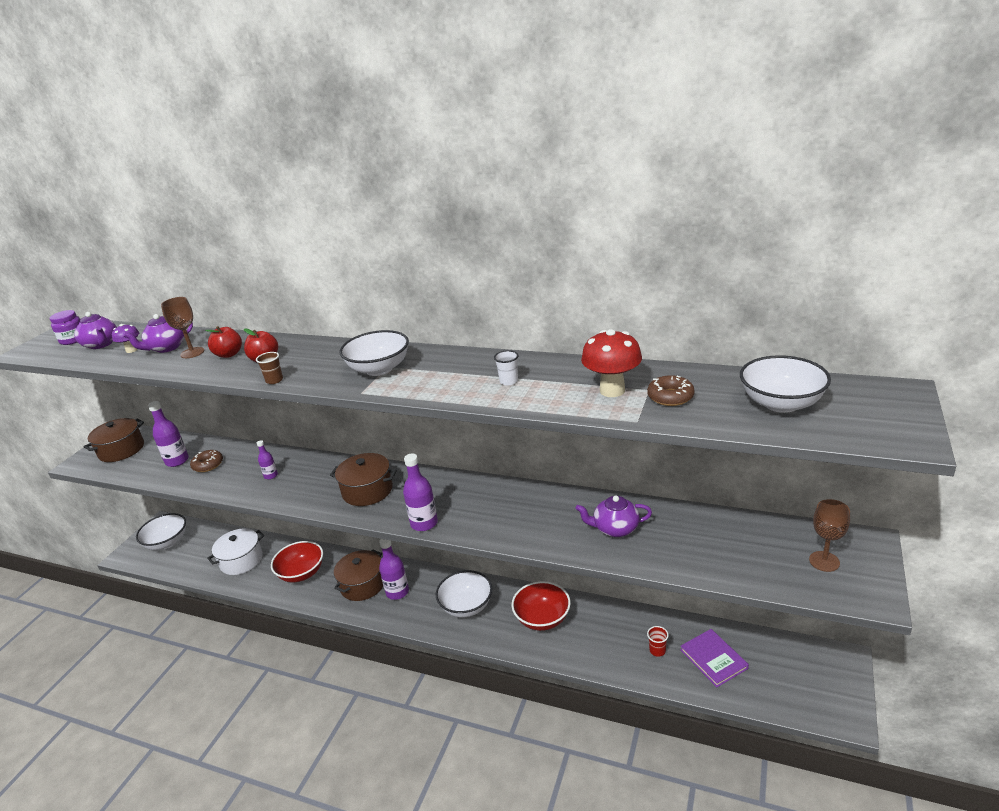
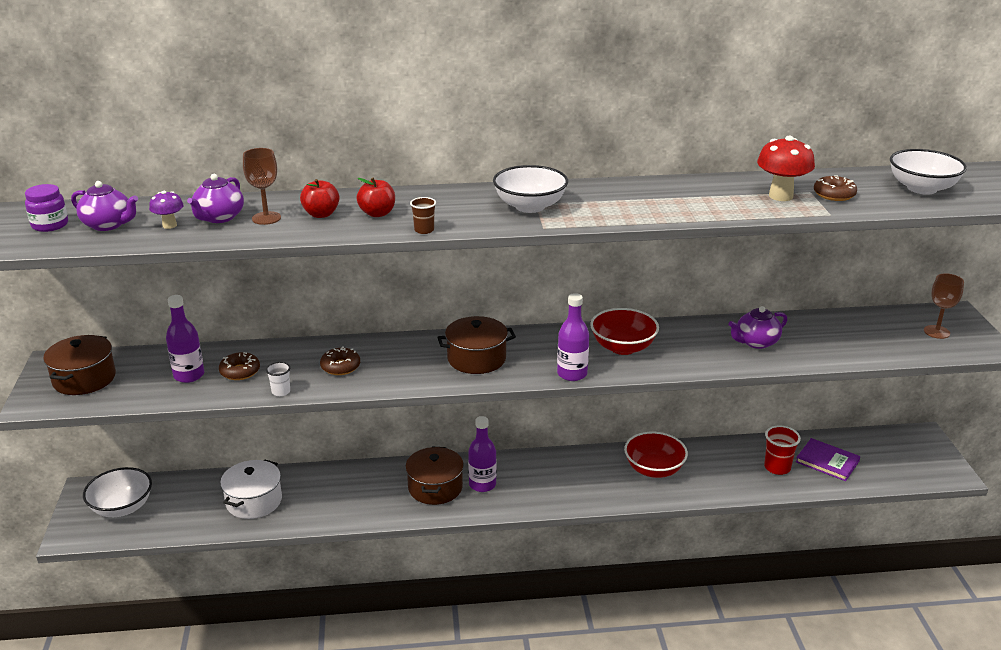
camera: 30 degrees left, 0 degrees up
(271, 475) = (340, 367): purple bottle -> brown donut
(302, 573) = (348, 495): red bowl -> red bowl (623, 347)
(466, 606) = (569, 478): white bowl -> none
(508, 381) = (678, 200): white cup -> white cup (281, 392)
(657, 650) = (777, 467): red cup -> red cup, size x1.65

